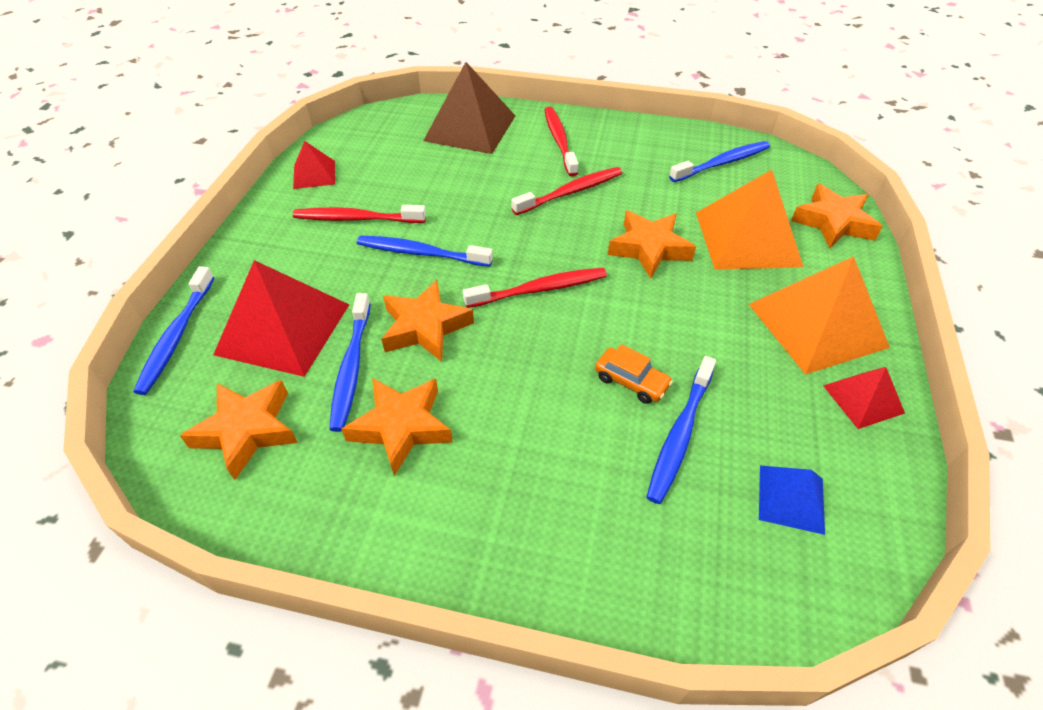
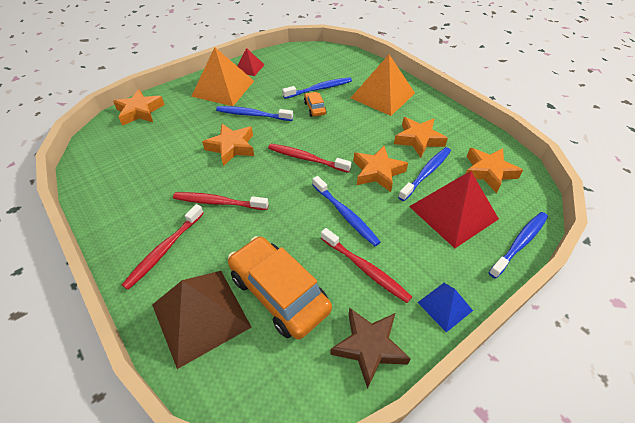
camera: 140 degrees left, 0 degrees up
(314, 174) = (369, 347): red pyramid -> brown star
(423, 166) = (279, 293): none -> orange car
(722, 163) = (116, 167): blue toothbrush -> blue toothbrush (252, 115)
(747, 239) = (185, 126): orange pyramid -> orange pyramid (382, 95)
(791, 498) = (309, 64): blue pyramid -> blue pyramid (444, 306)

